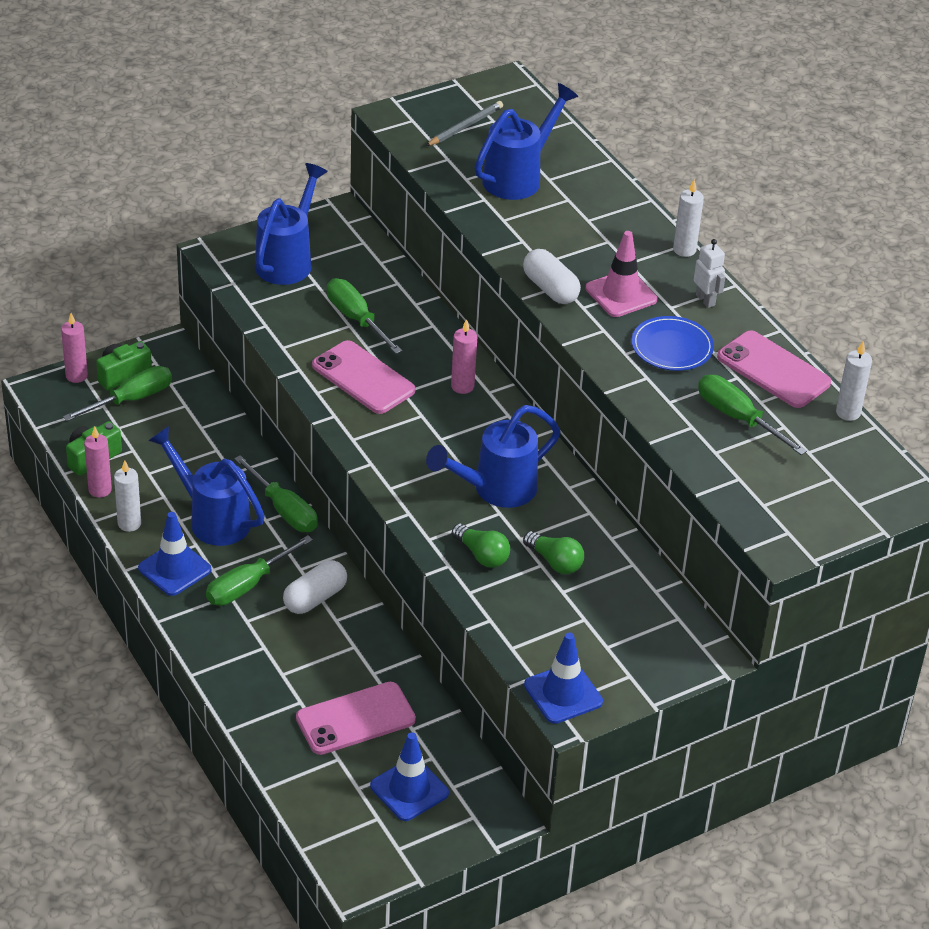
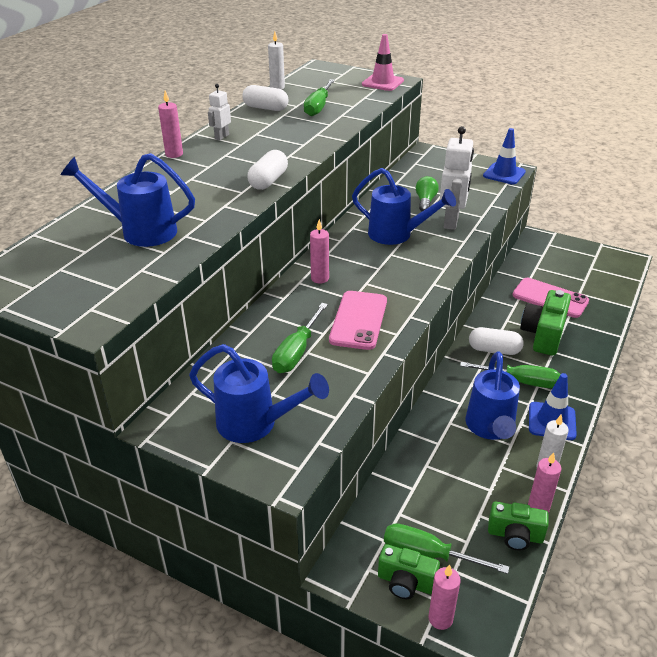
camera: 120 degrees left, 5 degrees down
(284, 510) = (443, 399): green screwdriver -> none
(288, 260) = (256, 424): blue watering can -> blue watering can turned 150 degrees counterclockwise
(297, 659) = (543, 335): none -> green camera
(409, 789) = (563, 266): blue traffic cone -> none
(465, 126) = (81, 278): grey pencil -> none
(482, 555) = (451, 222): green light bulb -> white robot
(621, 294) = (246, 159): pink traffic cone -> pink traffic cone (382, 82)
(672, 347) = (280, 134): blue plate -> none
(684, 250) = (174, 154): white candle -> pink candle
(773, 370) = (265, 108): pink phone -> white capsule

